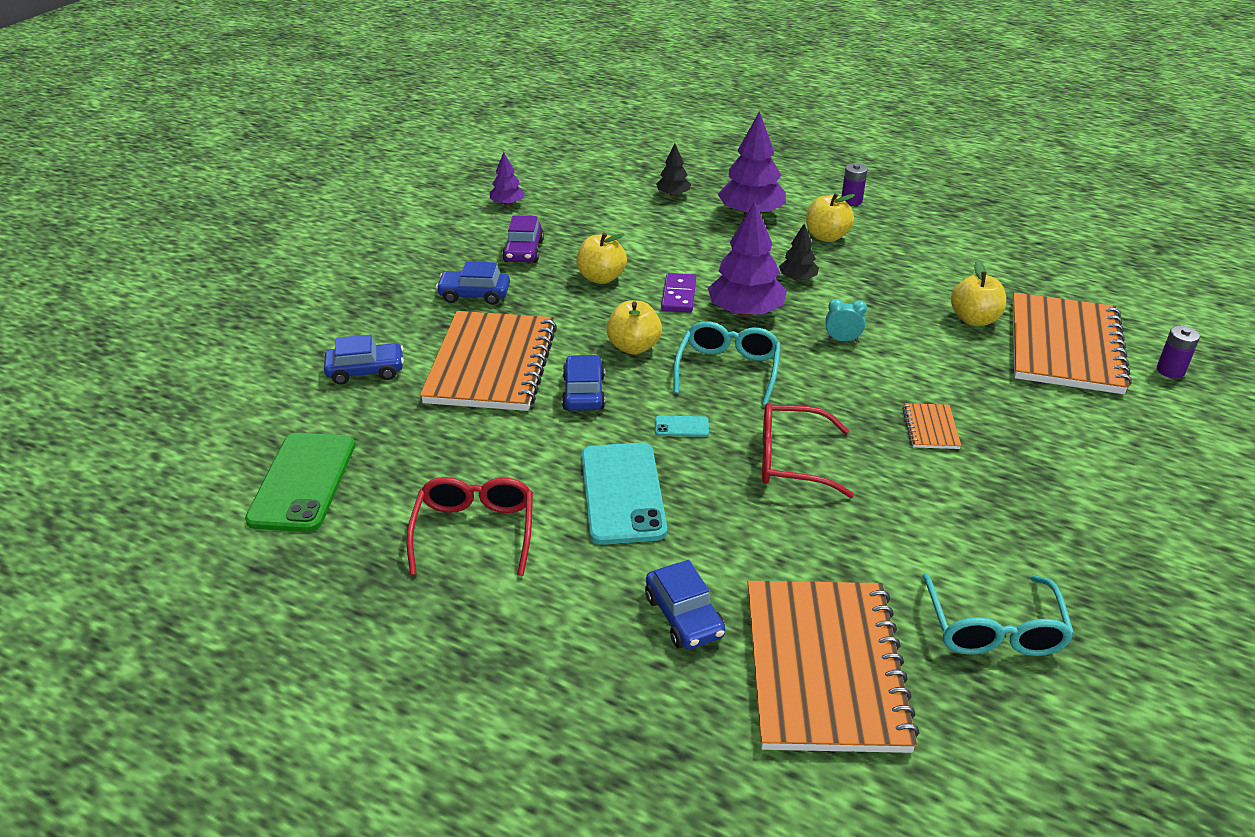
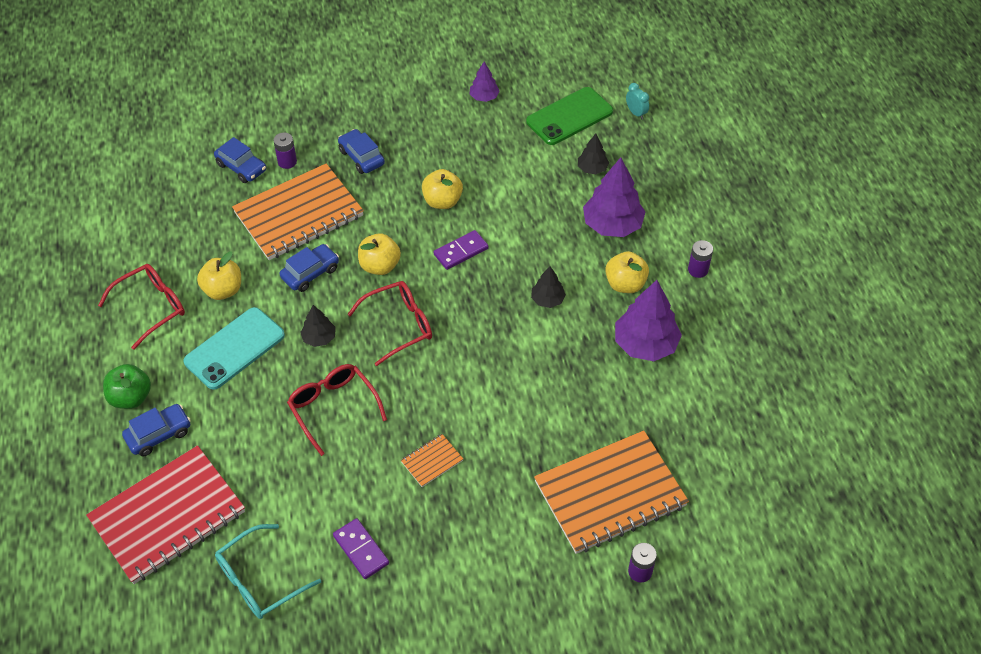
camera: 50 degrees right, 15 degrees up
(303, 482) = (130, 214): green phone -> green phone (569, 116)
(407, 339) = (287, 162): none -> purple battery
(523, 251) = (434, 145): purple car -> none
(596, 615) = (131, 397): none -> green apple
(681, 427) = (319, 338): turquoise phone -> black tree
(684, 616) = (159, 434): blue car -> blue car turned 150 degrees counterclockwise
(728, 369) = (399, 325): turquoise glasses -> red glasses
(745, 312) = (475, 296): purple tree -> purple tree (645, 344)
(824, 667) = (168, 516): orange notebook -> red notebook
(842, 340) = (492, 364): turquoise clock -> turquoise clock (636, 113)
(974, 319) = (594, 424): yellow apple -> yellow apple (223, 290)
(1010, 528) = (361, 550): none -> purple domino

